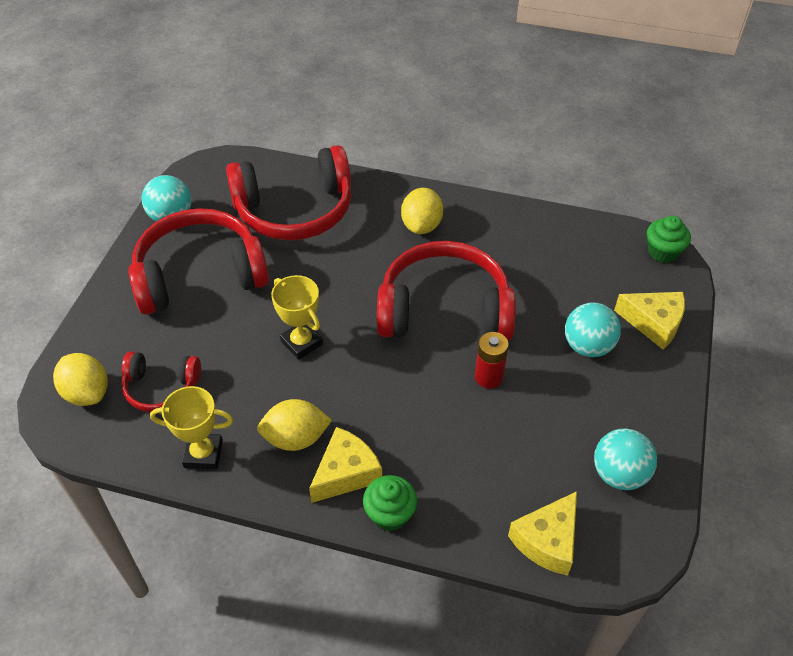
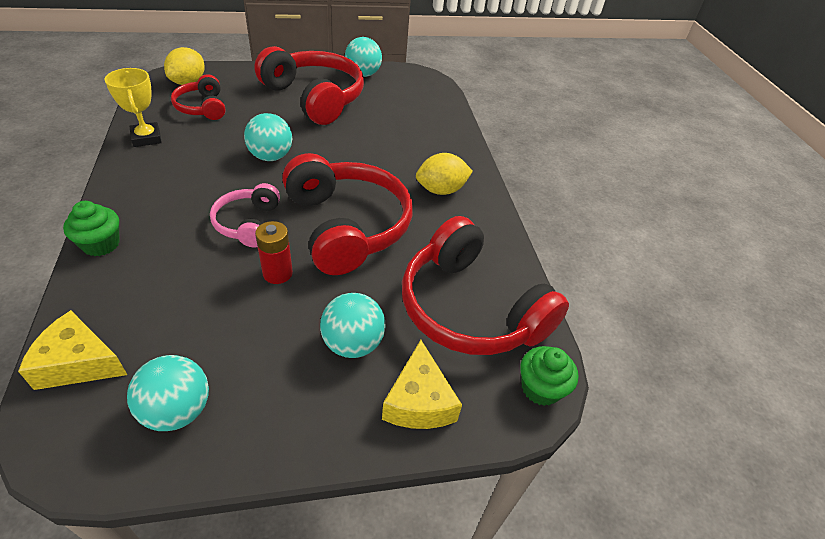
camera: 60 degrees right, 5 degrees down
(294, 209) = (409, 122): red headphones -> red headphones (471, 308)
(296, 438) = (172, 176): yellow lemon -> none
(301, 342) = (271, 156): yellow trophy -> turquoise ball
(346, 473) = (141, 209): yellow cheese -> none
(408, 385) = (248, 223): none -> pink headphones

